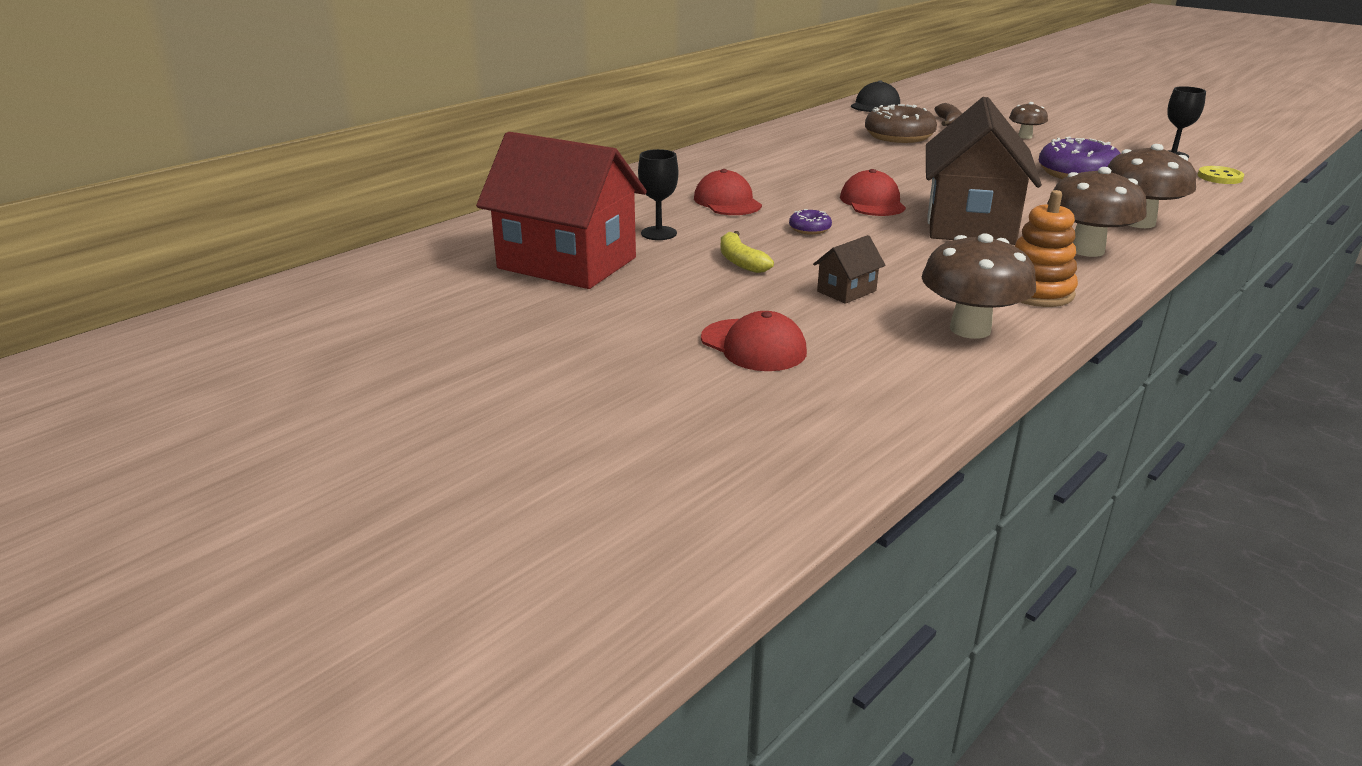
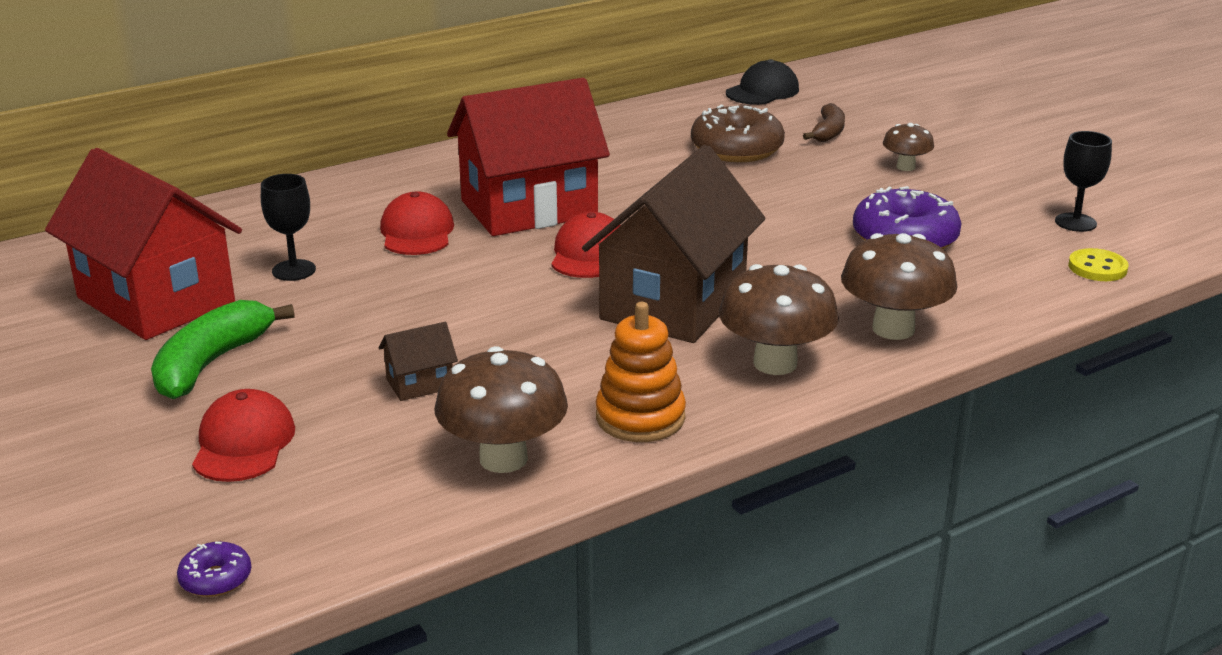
camera: 15 degrees right, 0 degrees up
(663, 298) = (211, 363): none -> green banana
(740, 261) = (344, 324): yellow banana -> none
(753, 346) = (243, 443): red cap -> red cap turned 150 degrees counterclockwise
(794, 180) = (529, 208): none -> red house
(809, 229) = (471, 286): purple donut -> purple donut (216, 579)

